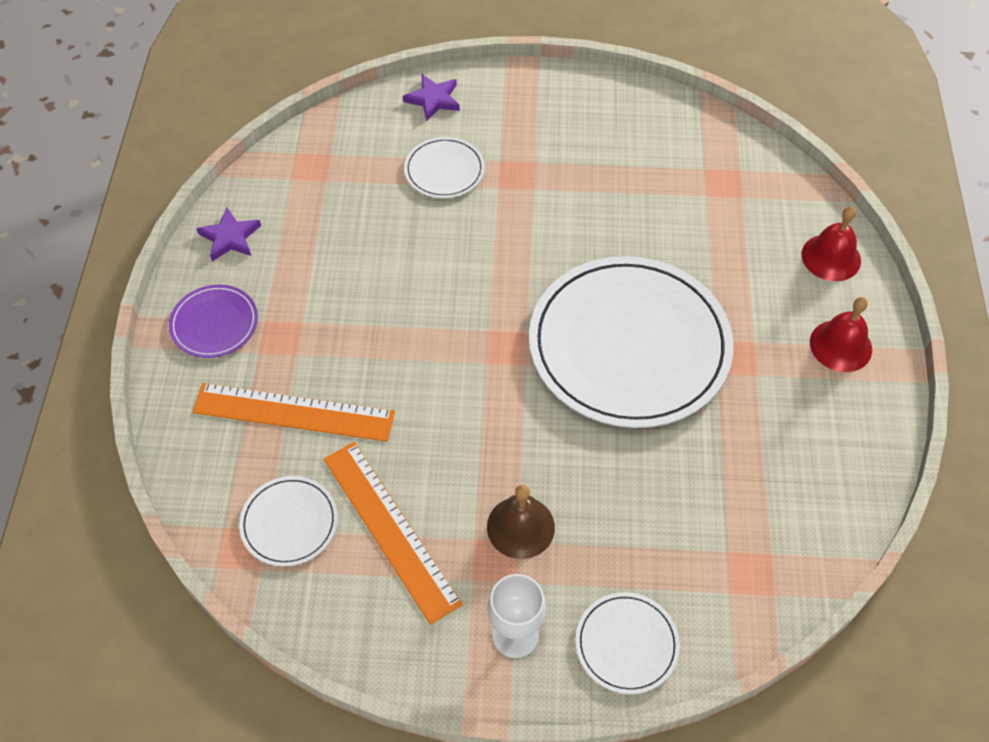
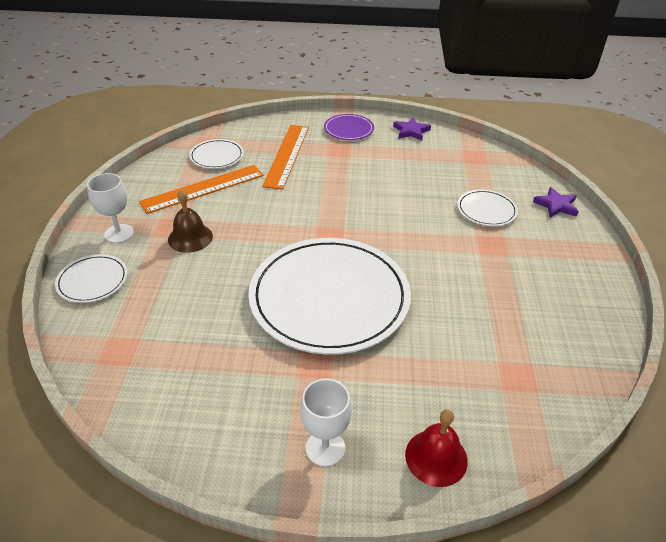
camera: 90 degrees right, 15 degrees down
(840, 345) = (325, 448): red bell -> white goblet

